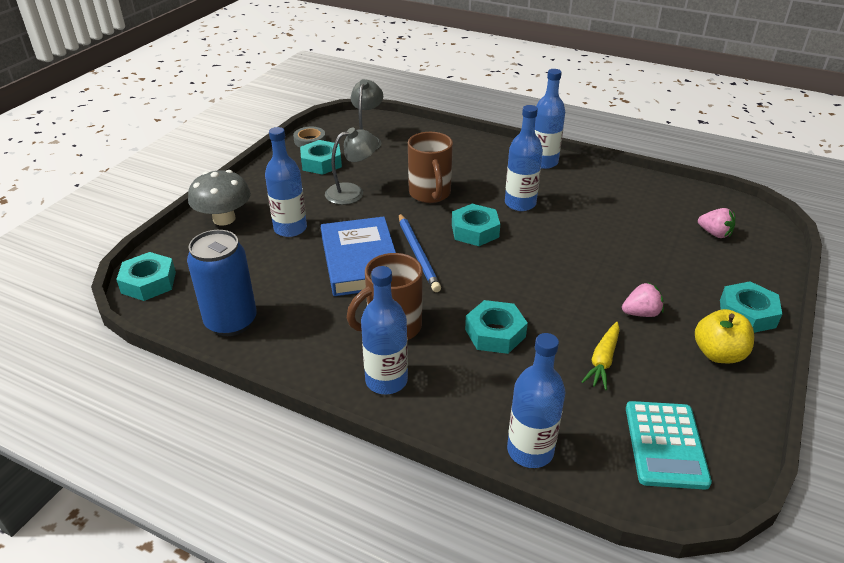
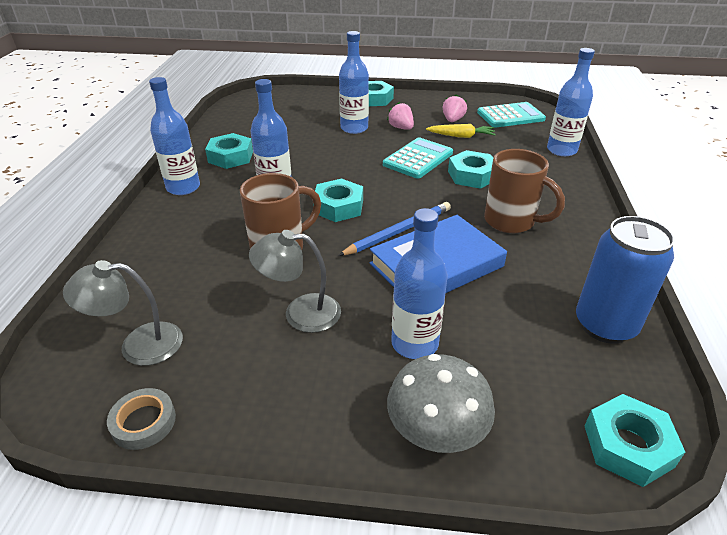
camera: 110 degrees left, 0 degrees up
(321, 163) = (225, 375): turquoise nut -> turquoise nut (231, 157)
(352, 192) = (300, 313): grey lamp -> grey lamp turned 45 degrees counterclockwise
(386, 380) = (569, 211): blue bottle -> blue bottle (354, 128)
(550, 303) = (418, 159): none -> turquoise calculator
(714, 233) = (284, 109): pink strawberry -> pink strawberry (452, 120)
(718, 354) = (421, 106): yellow apple -> none

